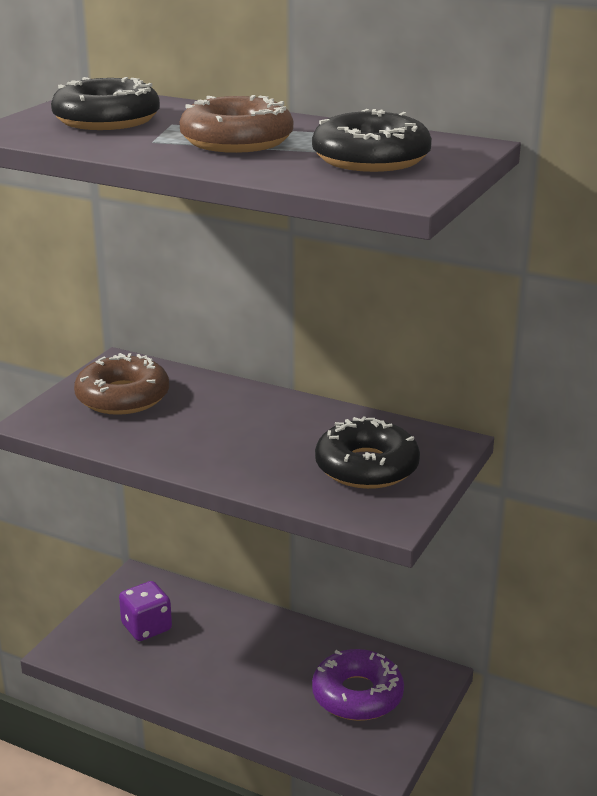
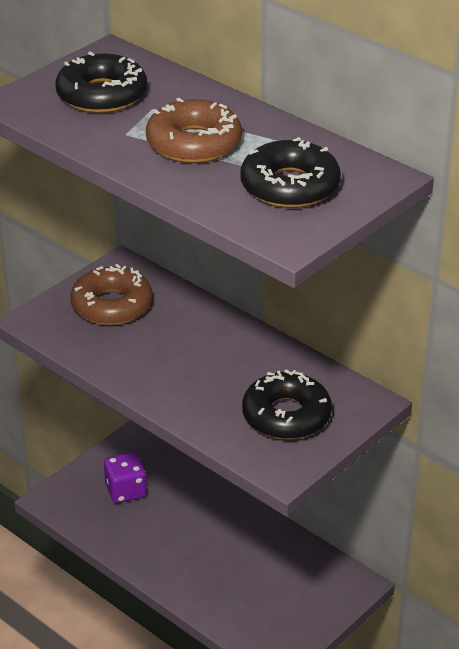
camera: 15 degrees right, 10 degrees up
(357, 695) = (283, 589): purple donut -> none

